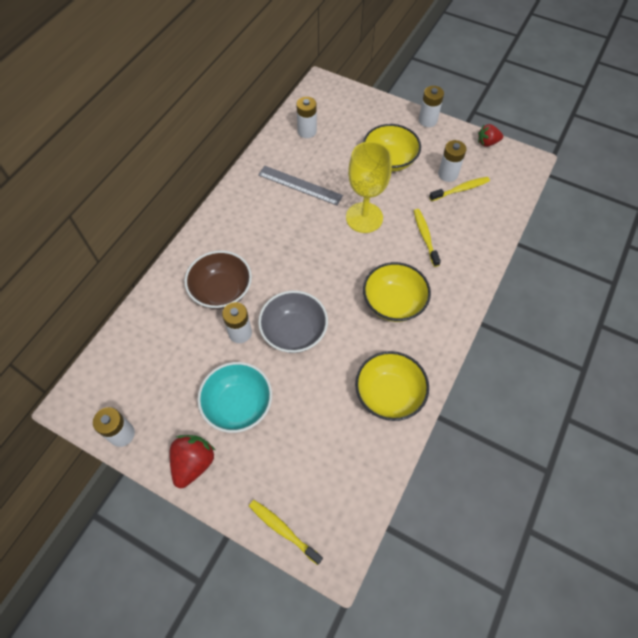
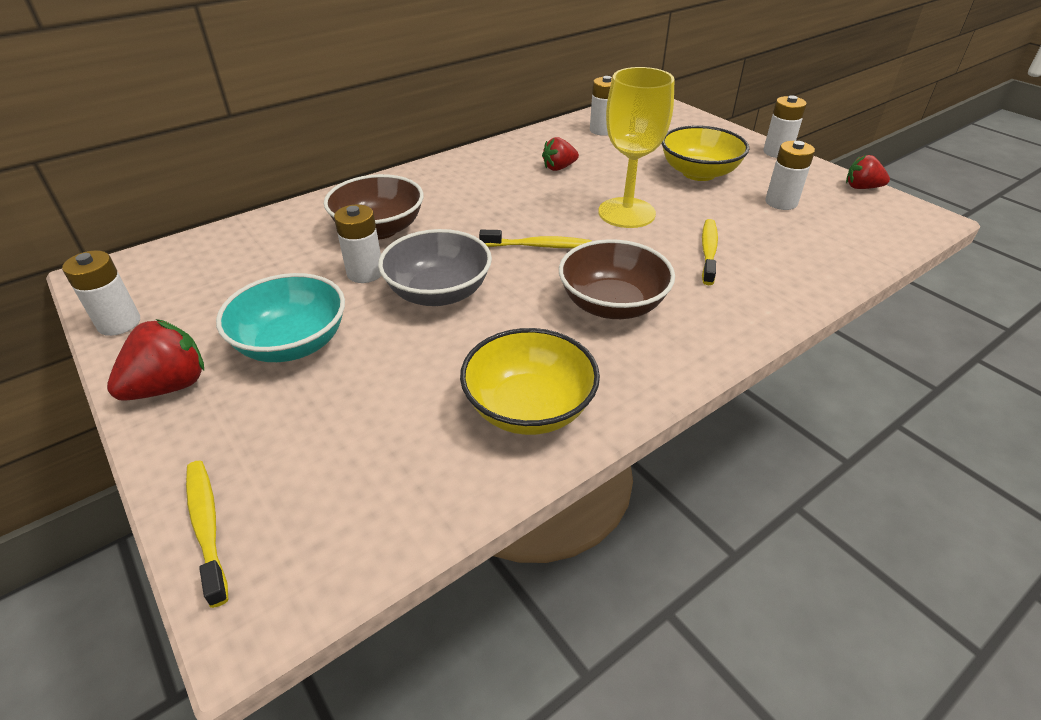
camera: 25 degrees right, 20 degrees down
(300, 185) = (559, 168): grey ruler -> red strawberry
(393, 302) = (612, 305): yellow bowl -> brown bowl
(461, 189) = (794, 220): yellow toothbrush -> yellow toothbrush (539, 246)

